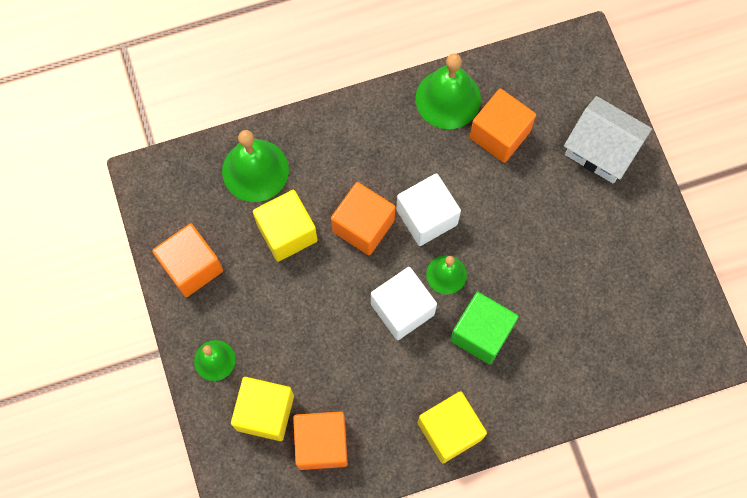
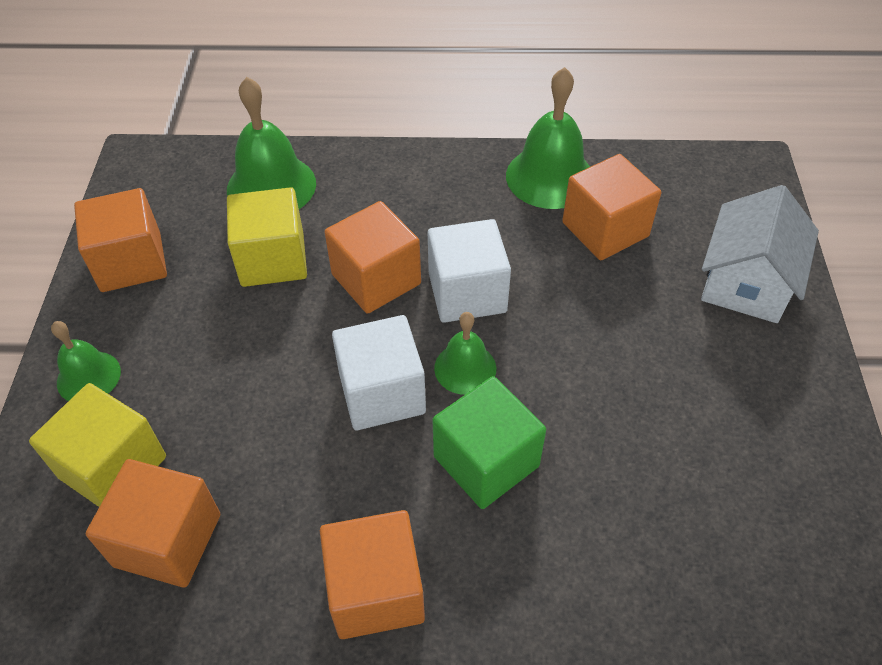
camera: 20 degrees right, 20 degrees down
(449, 431) = (376, 590): yellow cube -> orange cube
(601, 149) = (746, 282): white house -> white house turned 60 degrees clockwise

